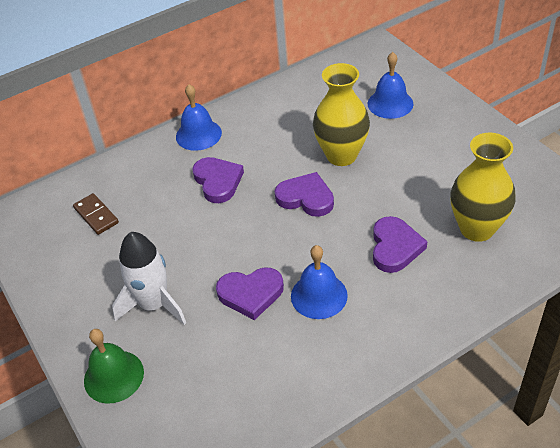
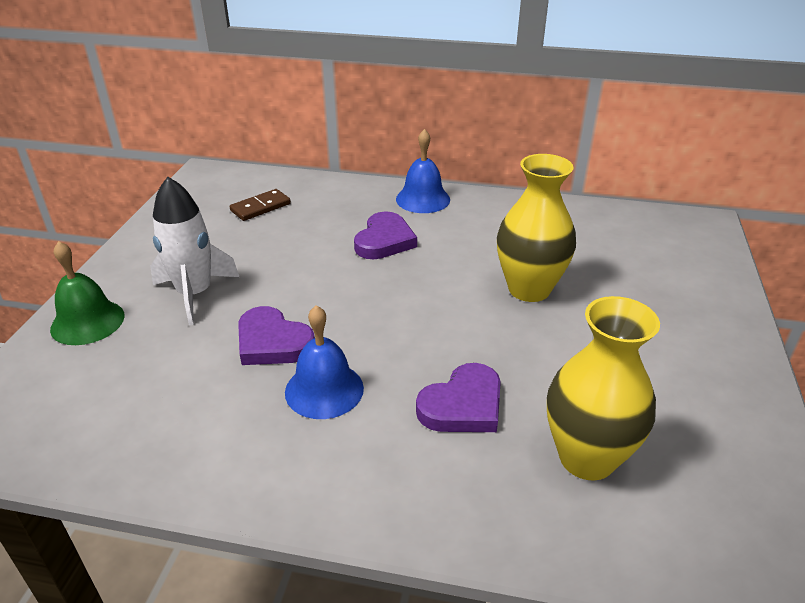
camera: 40 degrees right, 10 degrees down
(96, 215) = (260, 207): brown domino -> brown domino turned 45 degrees clockwise
(306, 198) = (440, 301): purple heart -> none
(390, 103) = (650, 277): blue bell -> none

